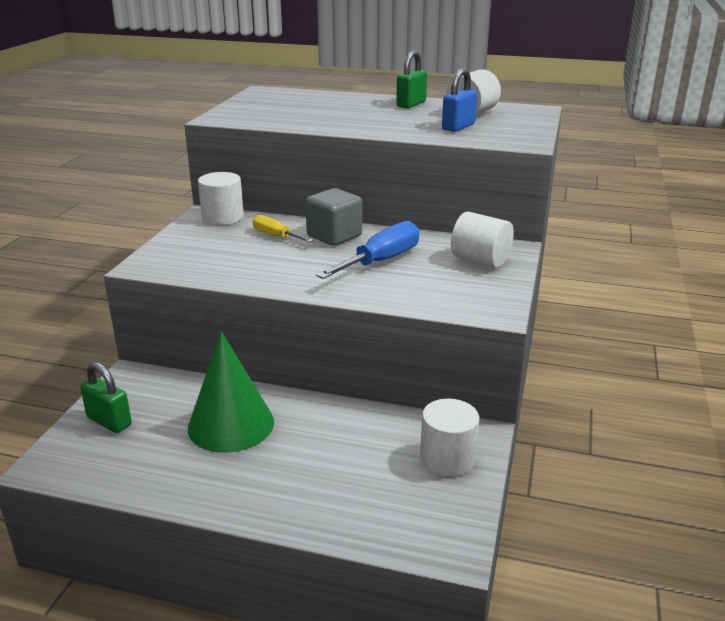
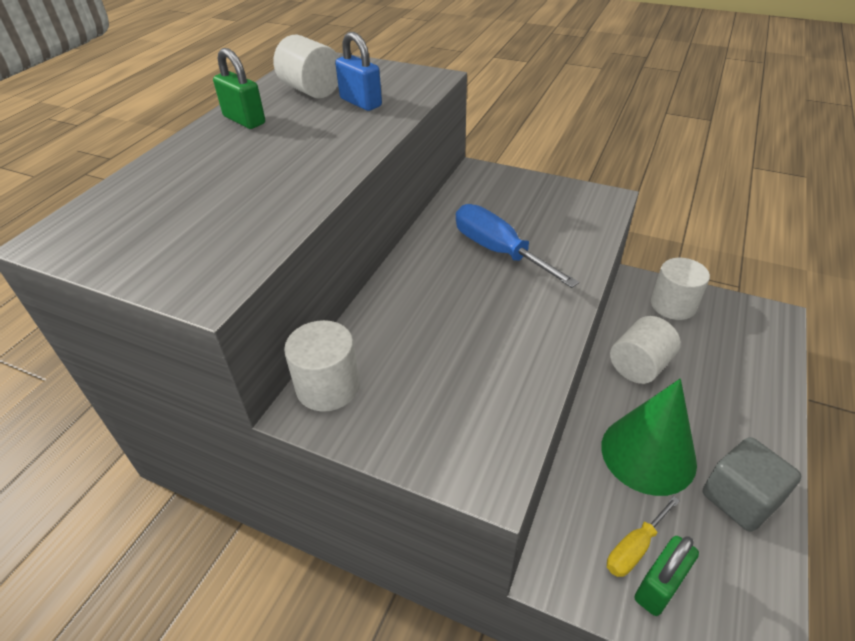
camera: 80 degrees left, 15 degrees up
(276, 236) = (412, 330): yellow screwdriver -> yellow screwdriver (634, 548)
(334, 236) = (424, 280): grey cube -> grey cube (739, 498)
(480, 260) = (503, 192): white cylinder -> white cylinder (639, 365)

